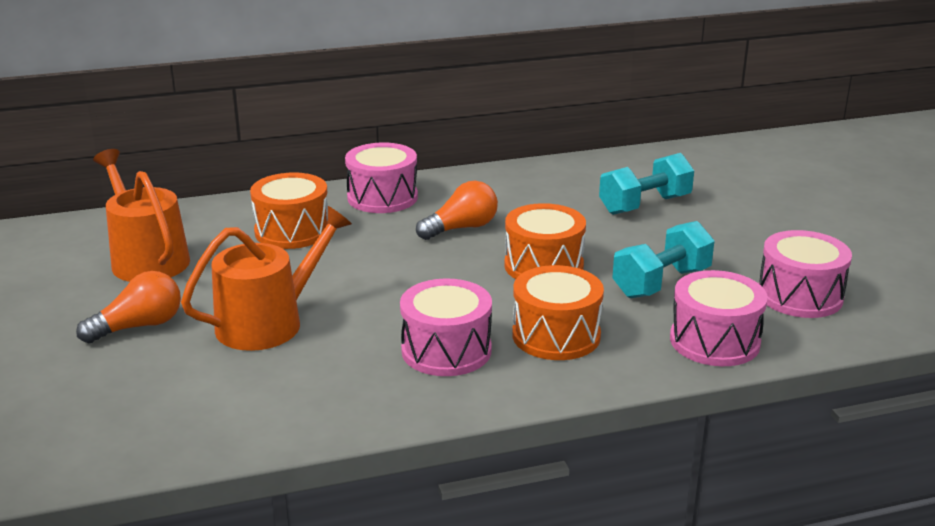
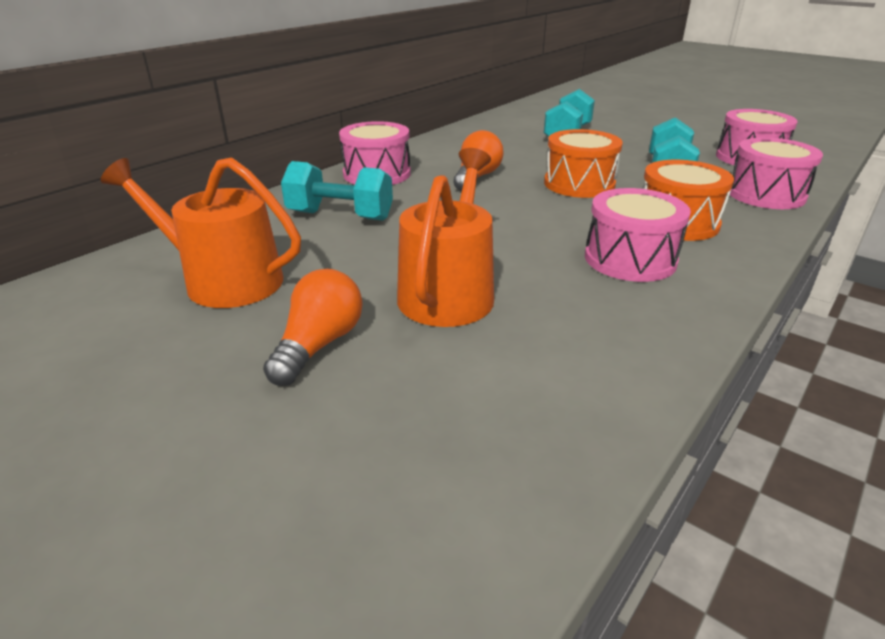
camera: 35 degrees left, 5 degrees up
(292, 231) = (340, 216): orange drum -> turquoise dumbbell

